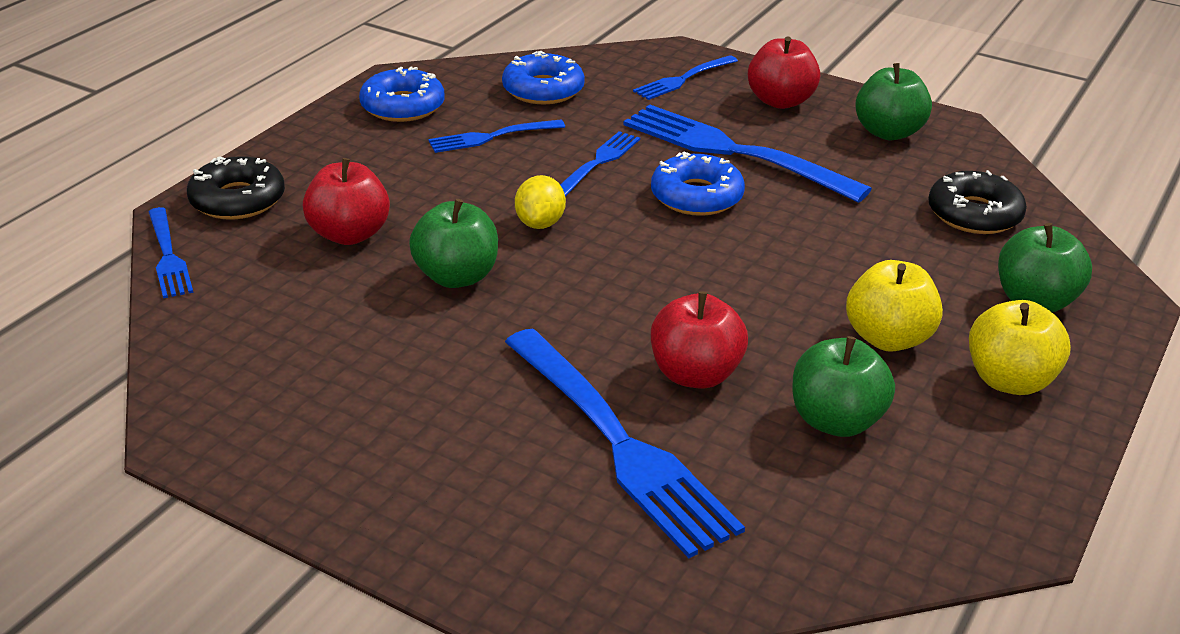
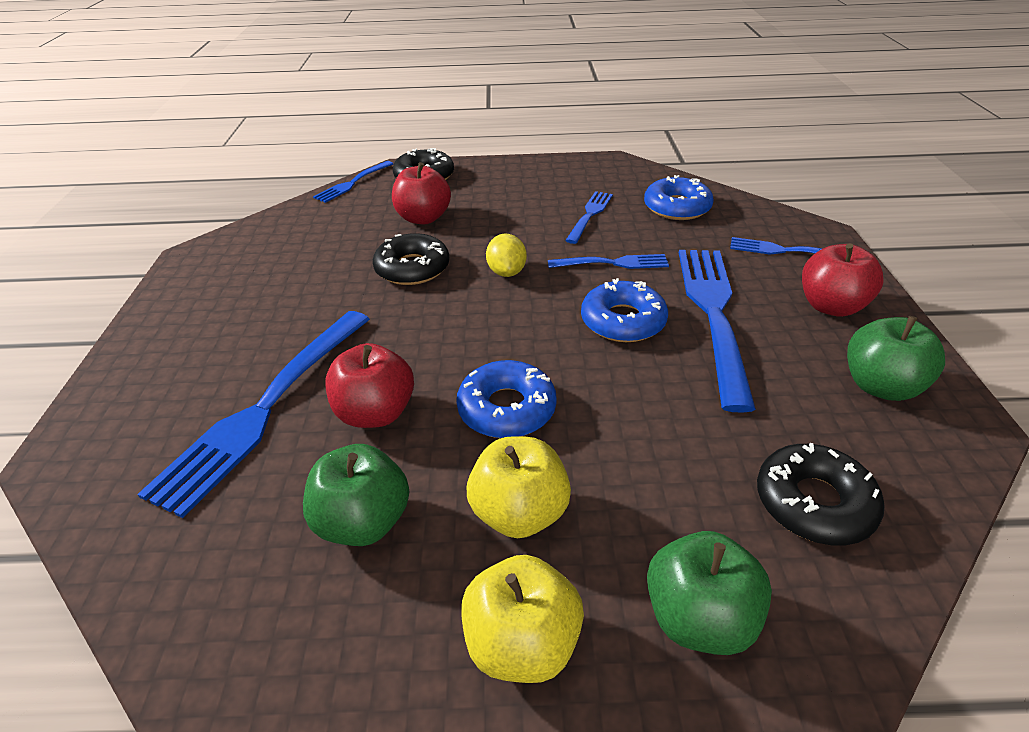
camera: 60 degrees right, 5 degrees up
(402, 106) = (584, 176): blue donut -> blue donut (507, 408)
(456, 276) = (412, 268): green apple -> black donut
(491, 137) = (590, 215): blue fork -> blue fork turned 75 degrees clockwise
(540, 223) = (506, 272): yellow lemon -> yellow lemon turned 75 degrees counterclockwise

